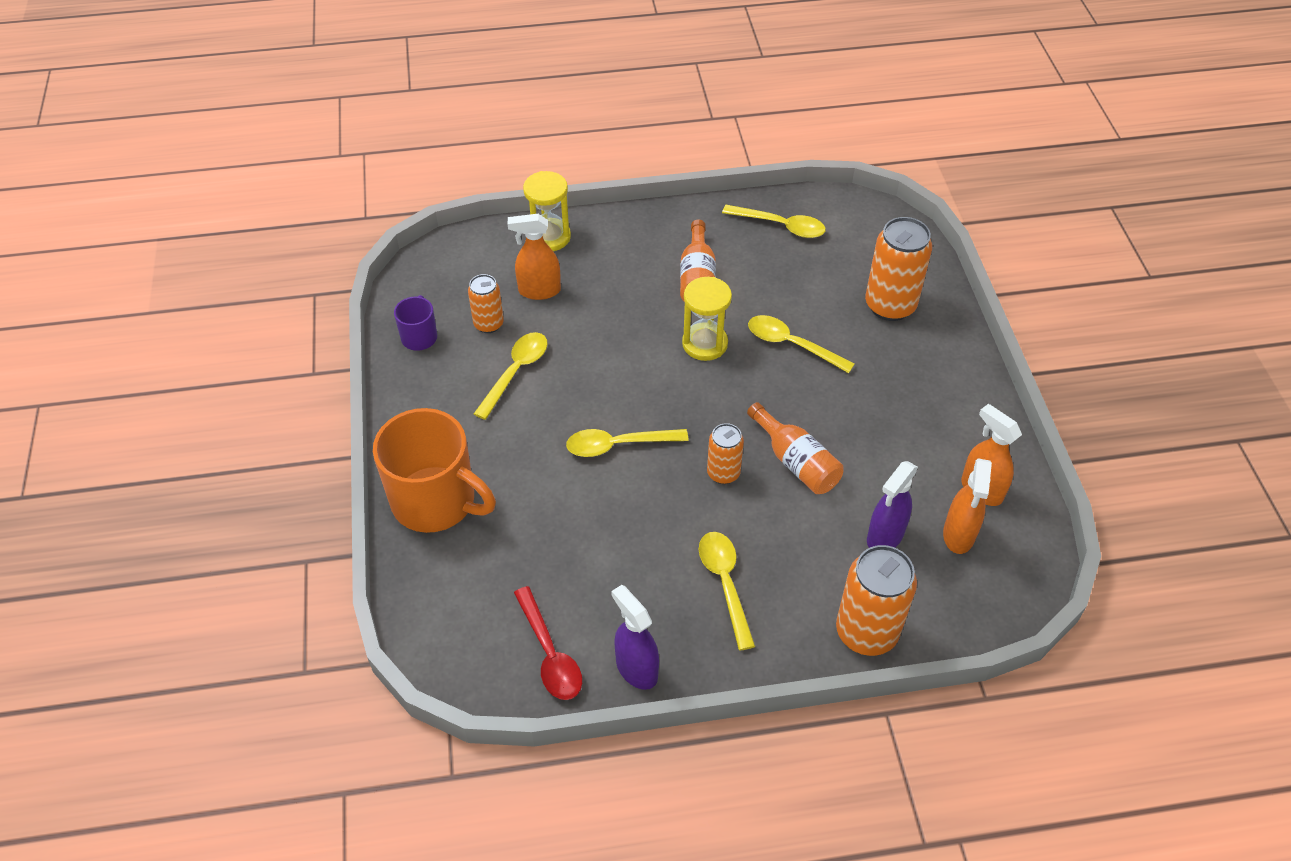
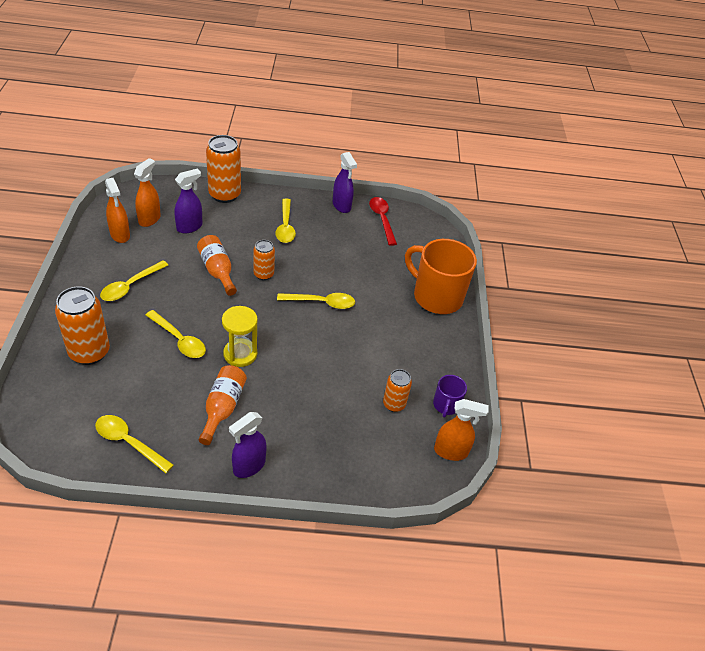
camera: 175 degrees left, 5 degrees down
(516, 372) = (378, 363): yellow spoon -> yellow spoon (130, 286)
(539, 291) = (351, 424): orange spray bottle -> orange spray bottle (451, 451)
(549, 237) = (332, 476): yellow hourglass -> none
(643, 229) = (249, 466): none -> purple spray bottle

